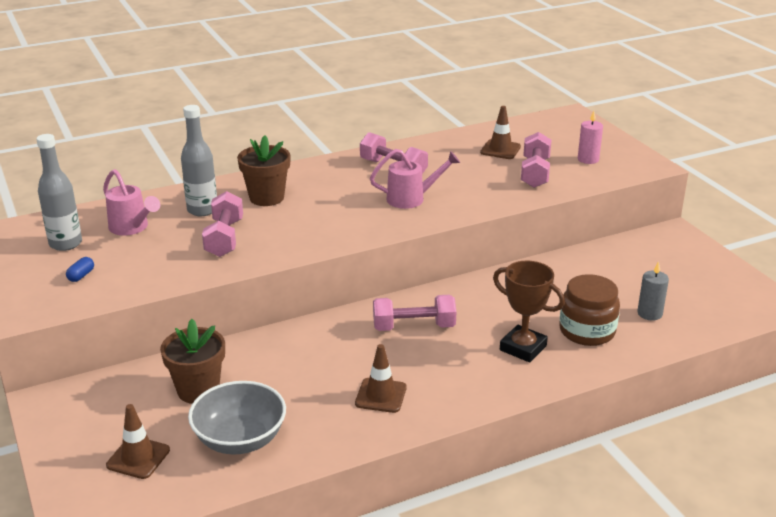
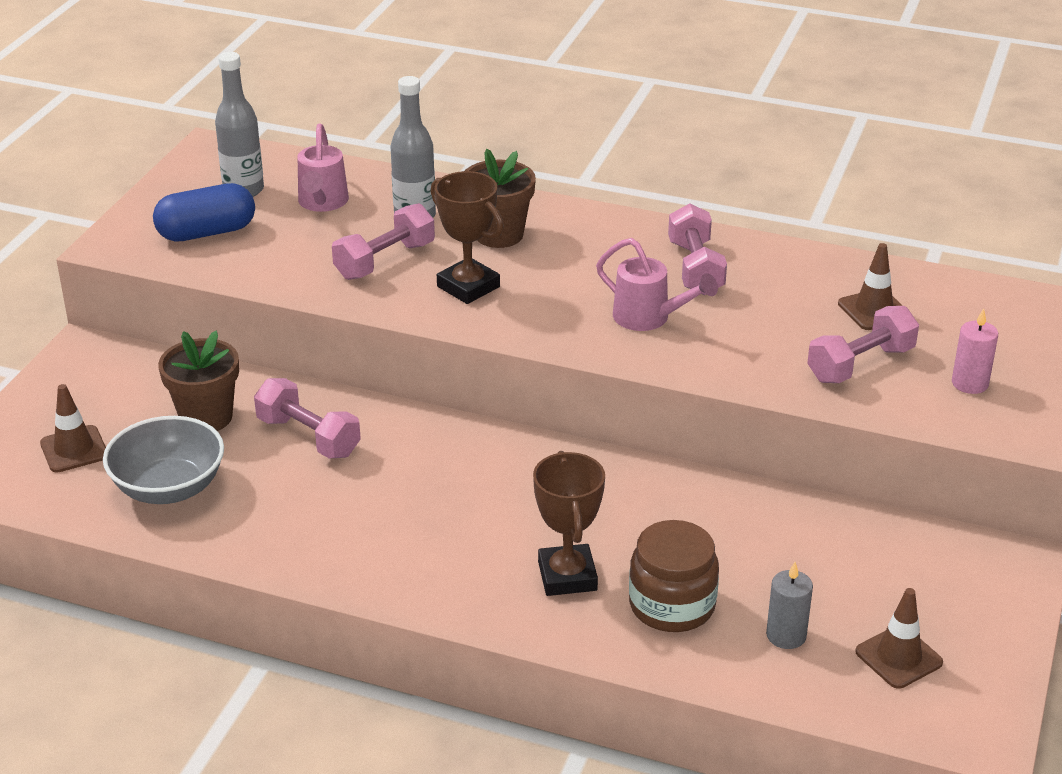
camera: 45 degrees right, 5 degrees up
(81, 276) = (206, 232): blue capsule -> blue capsule, size x2.39
(295, 228) = (468, 287): none -> brown trophy
(381, 395) = (346, 529): brown traffic cone -> brown traffic cone (898, 657)
(414, 327) = (494, 479): pink dumbbell -> pink dumbbell (308, 437)

